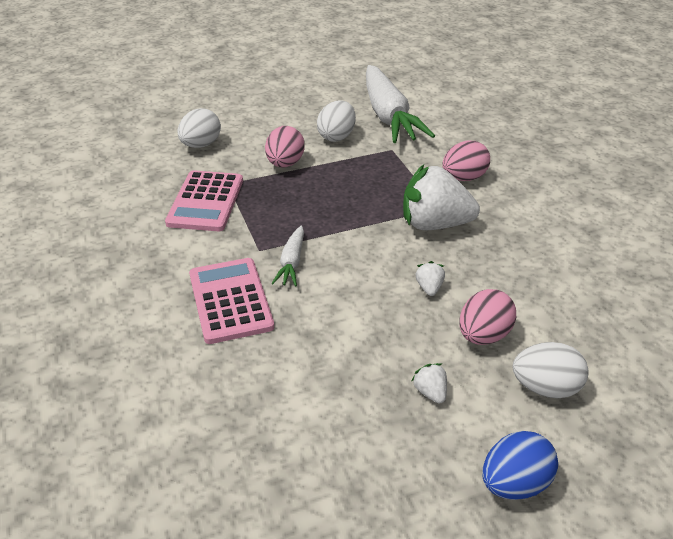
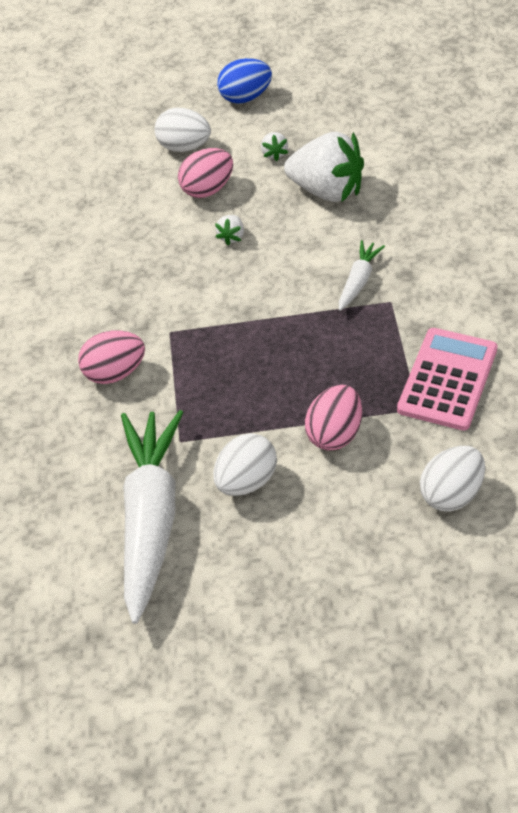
camera: 160 degrees left, 10 degrees up
(230, 300) = (427, 247): pink calculator -> none
(434, 224) = (188, 309): white strawberry -> white strawberry (327, 191)

